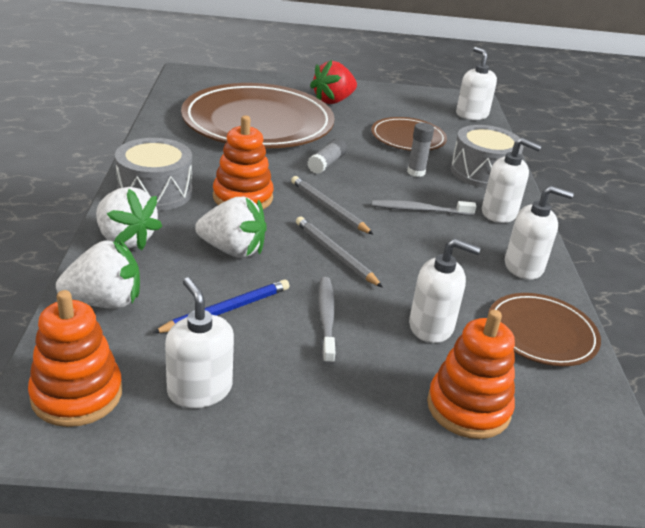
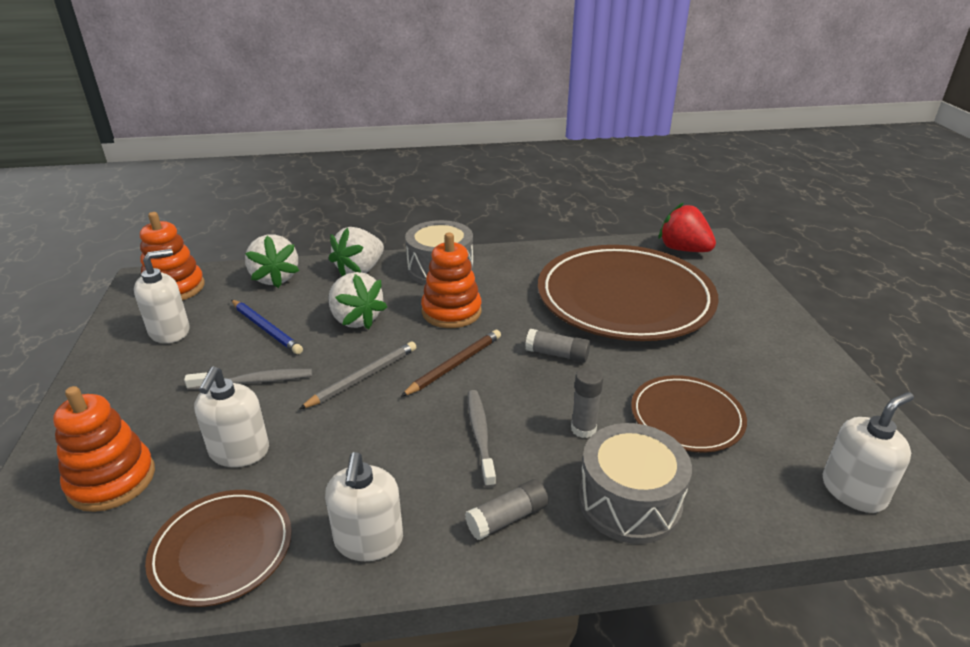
camera: 85 degrees right, 0 degrees up
(233, 250) = (356, 319): white strawberry -> white strawberry turned 45 degrees counterclockwise
(329, 208) = (454, 365): grey pencil -> brown pencil
(333, 101) = (745, 343): red strawberry -> red strawberry (683, 249)
(499, 213) = (507, 518): white soap dispenser -> grey glue stick

